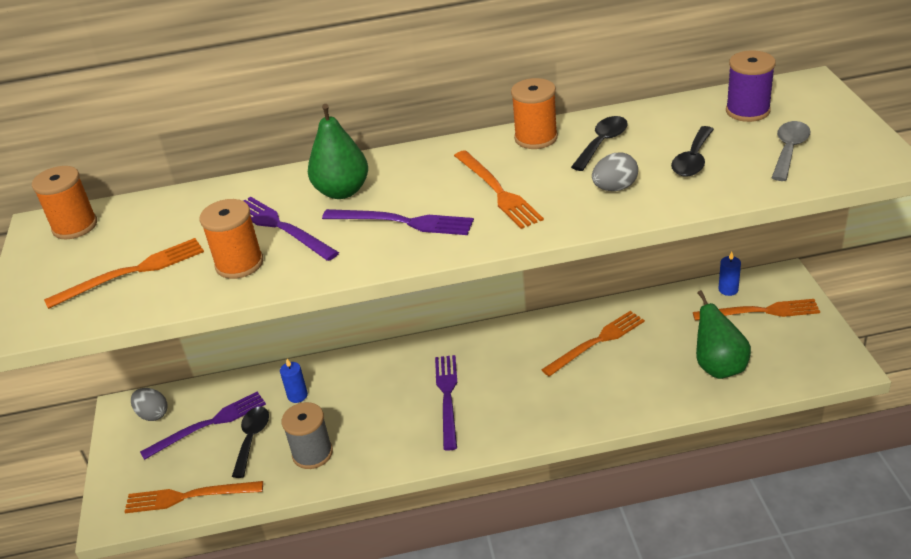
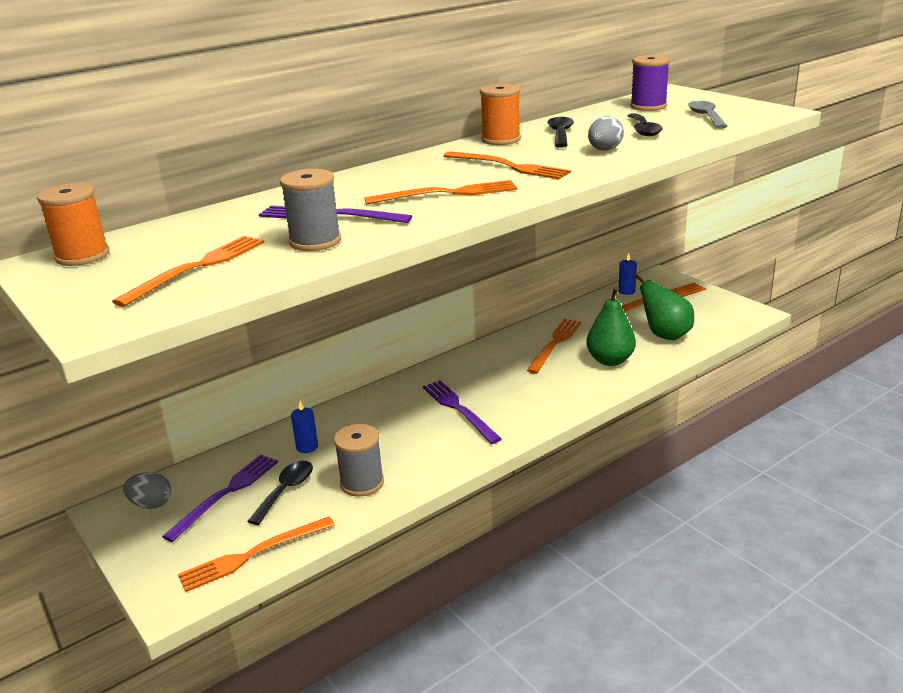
camera: 30 degrees left, 10 degrees down
(239, 264) = (315, 241): orange spool -> grey spool
(252, 439) = (286, 491): black spoon -> black spoon turned 45 degrees clockwise
(342, 191) = (362, 189): green pear -> green pear (610, 360)
(402, 222) = (447, 193): purple fork -> orange fork

